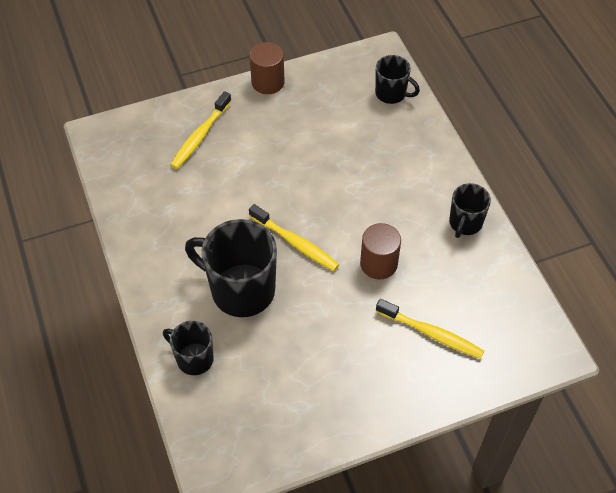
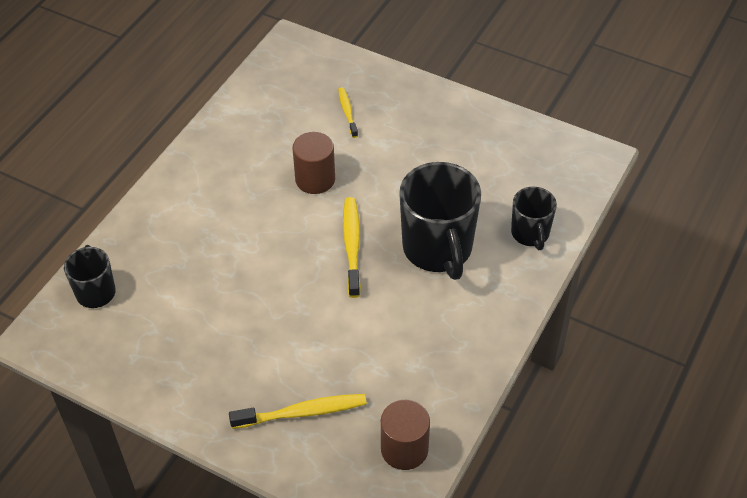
camera: 130 degrees left, 5 degrees down
(268, 82) = (170, 409): brown cylinder -> brown cylinder (404, 449)
(431, 334) = (347, 112): yellow toothbrush -> yellow toothbrush, size x0.61
(465, 223) = (216, 150): black mug -> none

